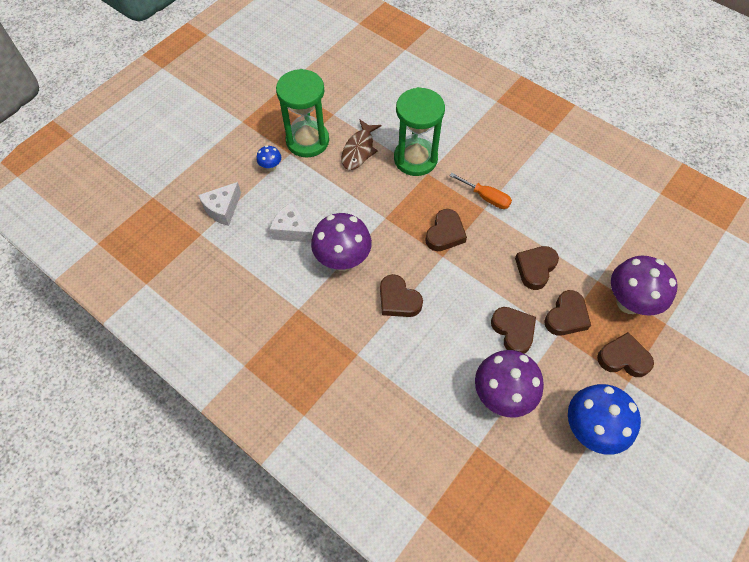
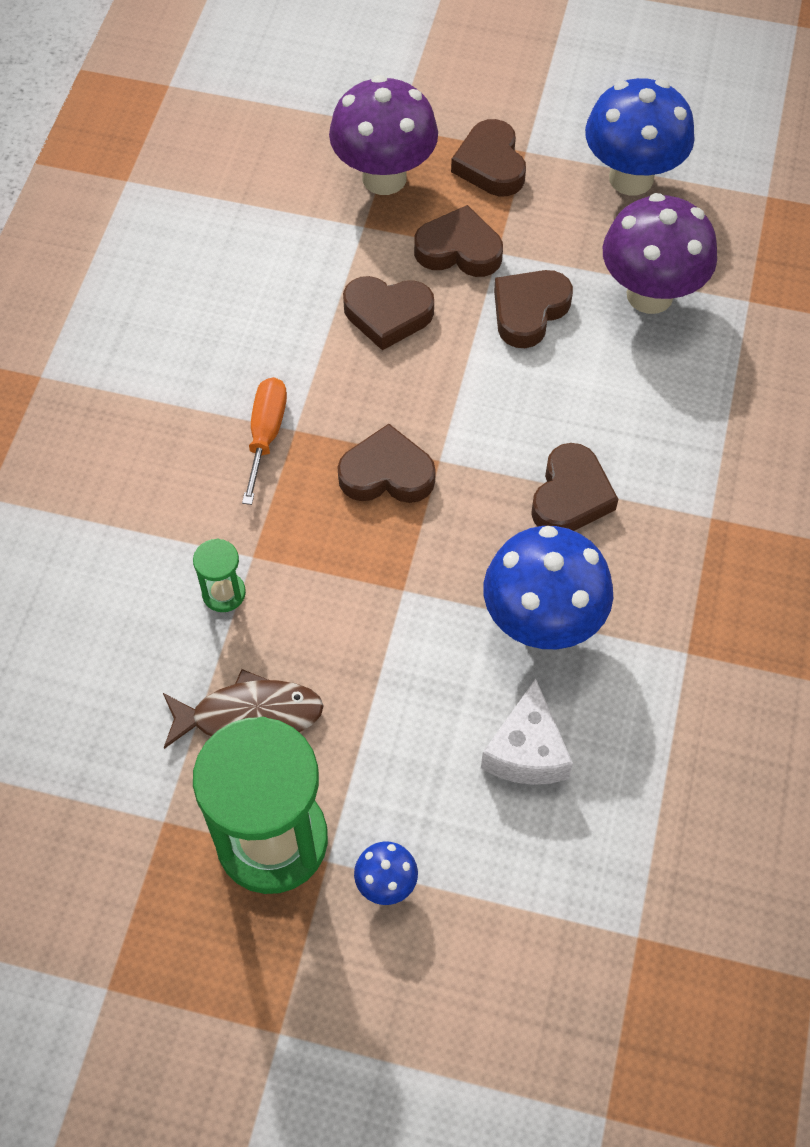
camera: 115 degrees left, 0 degrees up
(223, 209) = (552, 926): white cheese -> none
(343, 260) = (542, 623): purple mushroom -> blue mushroom
(415, 159) = (224, 593): green hourglass -> green hourglass, size x0.42

